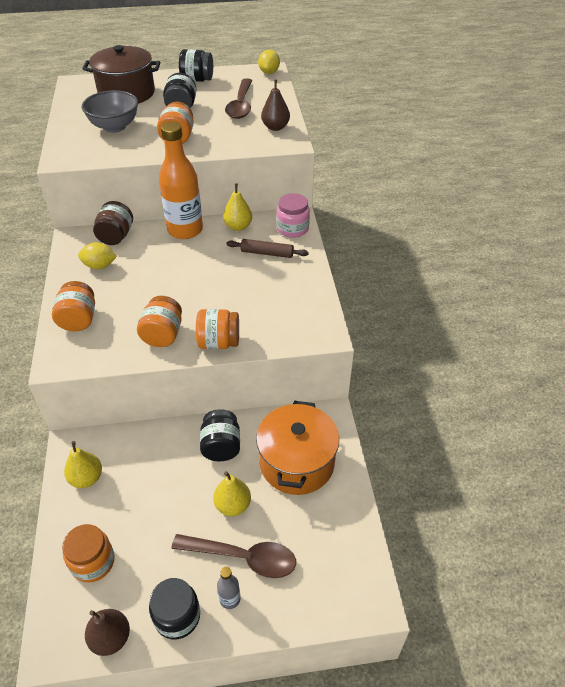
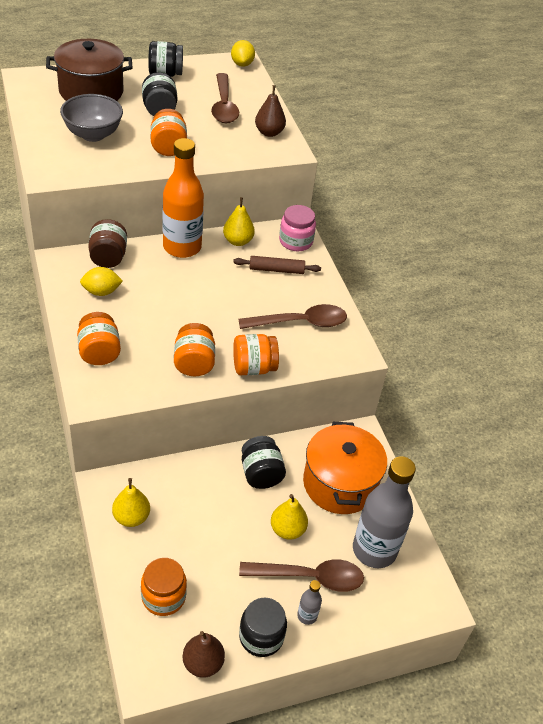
camera: 15 degrees left, 0 degrees up
(276, 302) = (300, 322): none -> brown spoon
(316, 535) = (374, 550): none -> grey bottle

